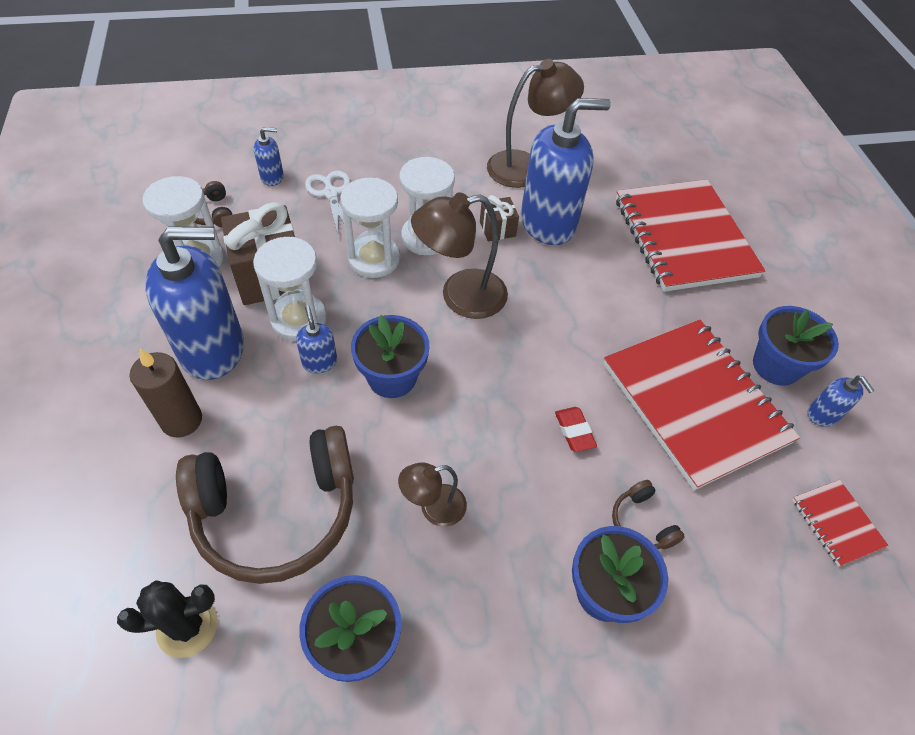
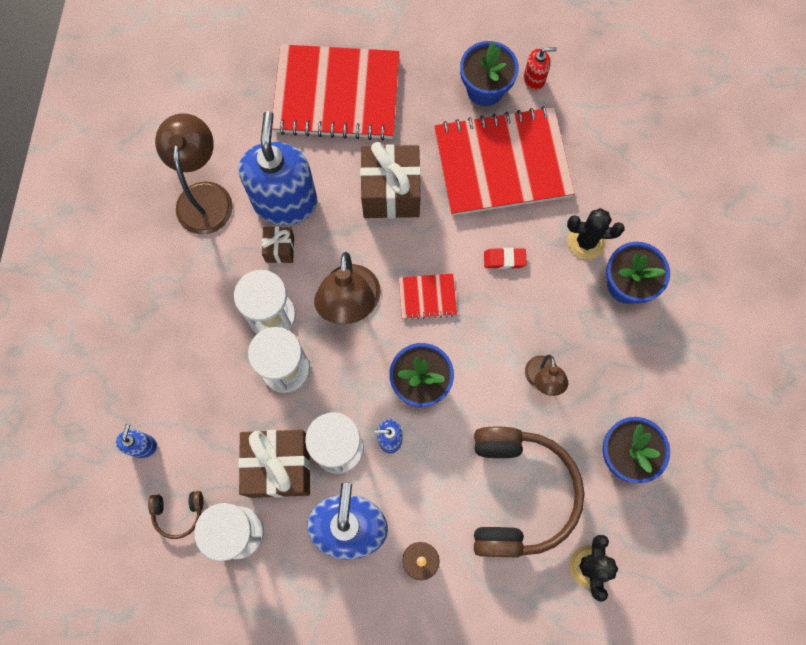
camera: 70 degrees left, 20 degrees up
(331, 193) = (185, 391): white scissors -> none
(602, 304) = (391, 192): none -> brown gift
(641, 523) = (586, 241): brown headphones -> black cactus
(823, 415) = (534, 79): blue soap dispenser -> red soap dispenser
(836, 523) = (615, 116): red notebook -> red notebook (427, 297)

